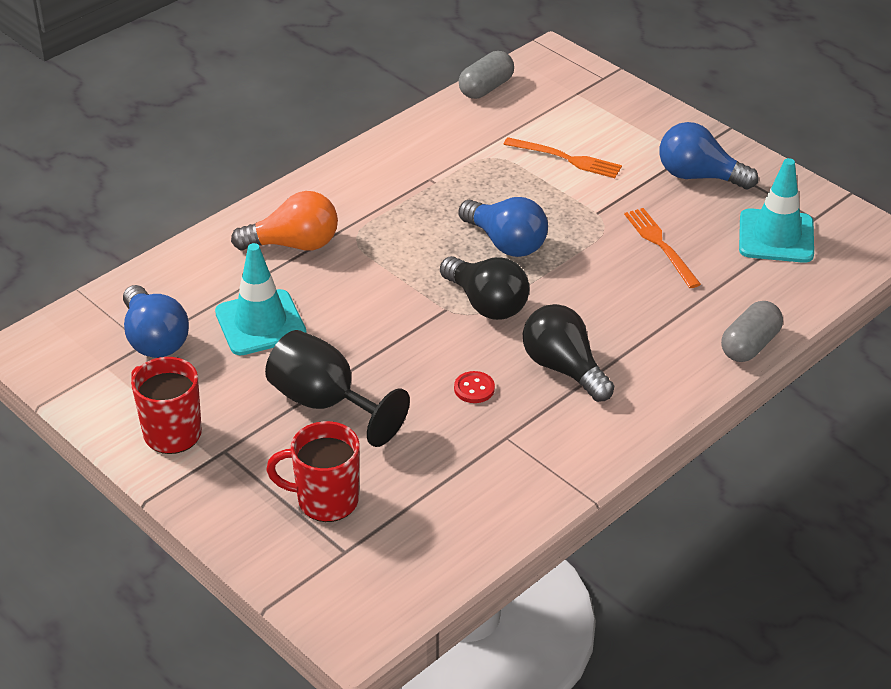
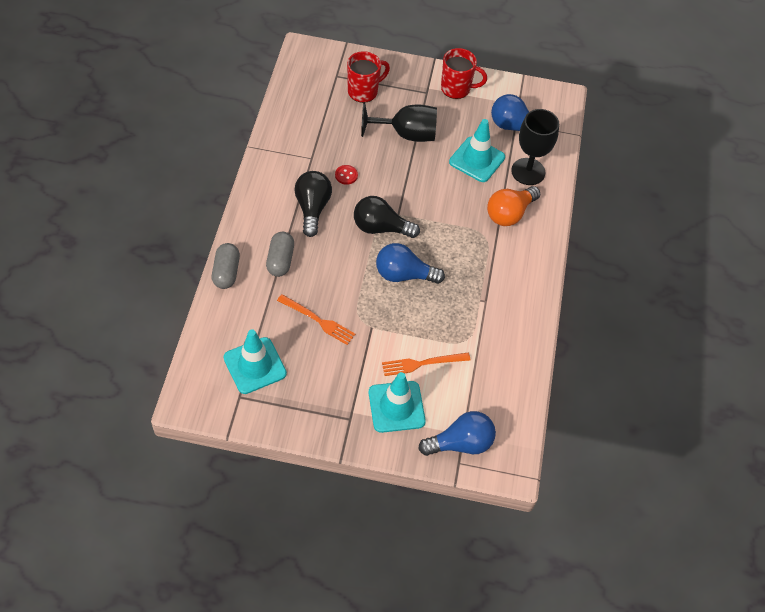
camera: 140 degrees right, 15 degrees up
(208, 278) = (528, 171): none -> black goblet
(486, 88) = (523, 403): grey capsule -> grey capsule (280, 260)
(563, 368) = (312, 208): black light bulb -> black light bulb turned 105 degrees counterclockwise
(631, 139) = (396, 407): none -> turquoise traffic cone
(698, 176) = (332, 394): blue light bulb -> blue light bulb (460, 443)

